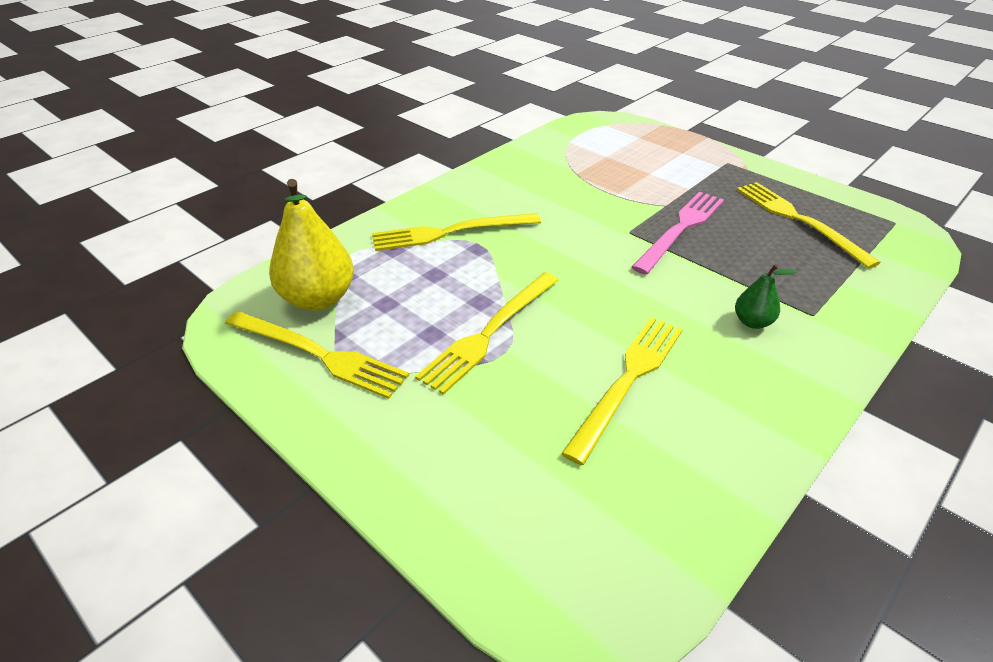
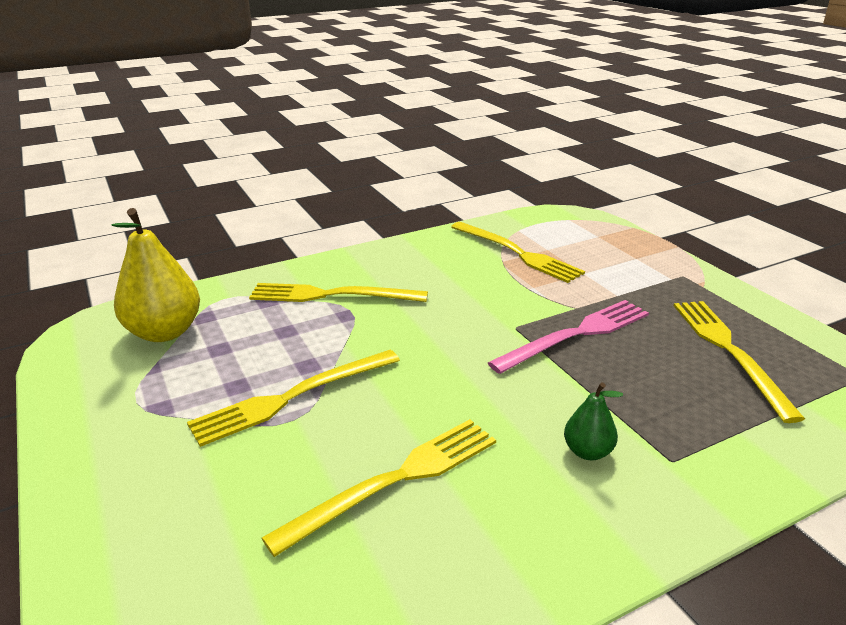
camera: 20 degrees right, 10 degrees down
(317, 354) = (122, 381): yellow fork -> yellow fork (516, 253)

